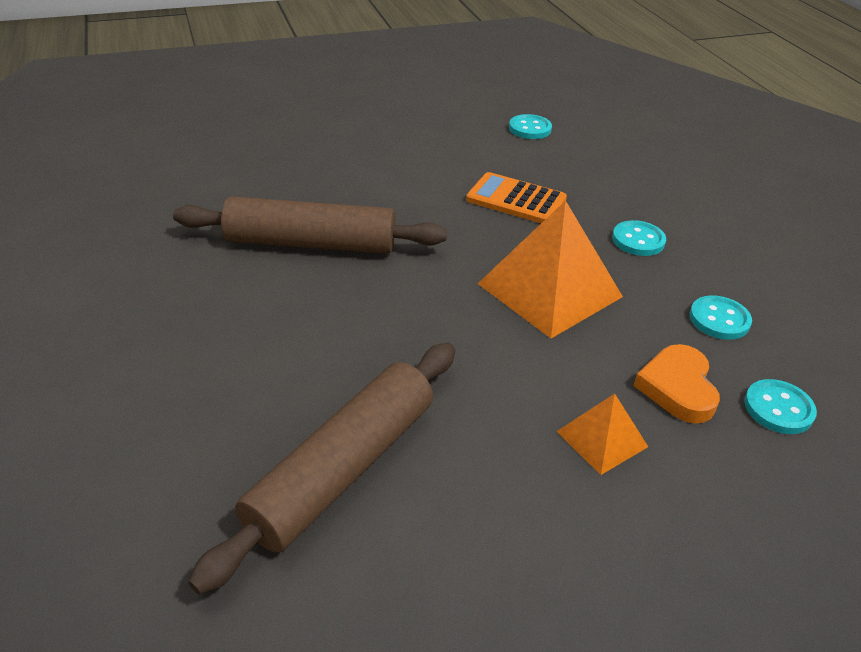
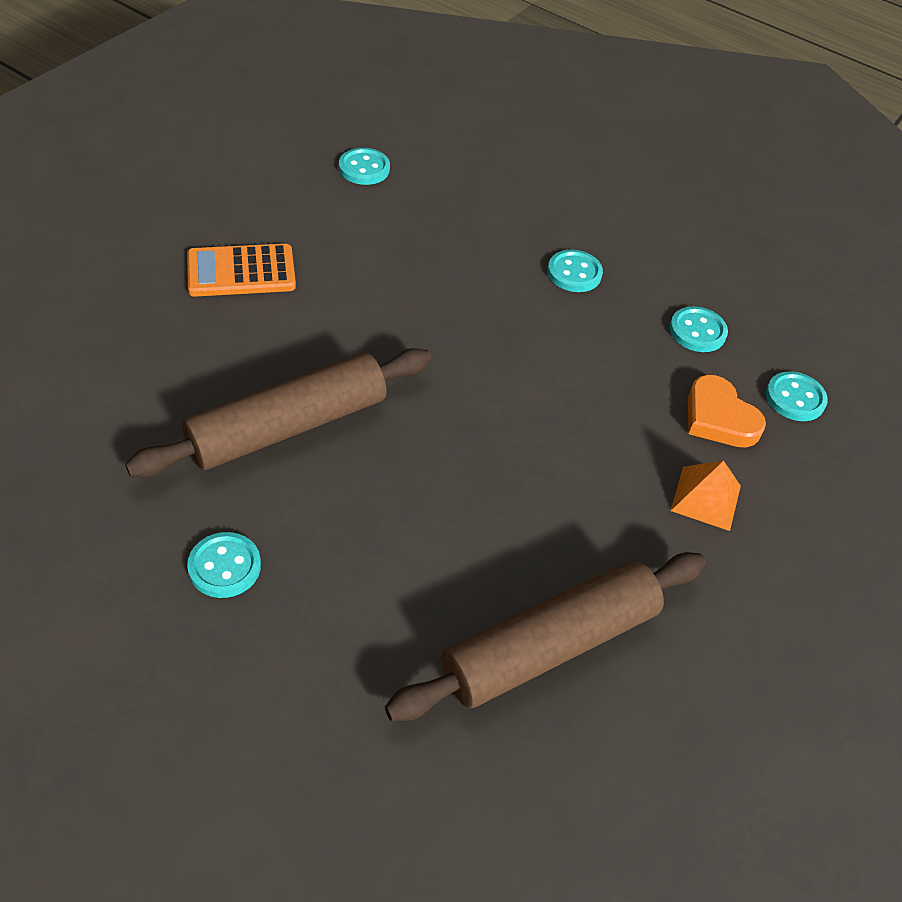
camera: 40 degrees left, 10 degrees up
(179, 299) = (224, 566): none -> turquoise button
(343, 469) = (550, 646): brown rolling pin -> brown rolling pin turned 60 degrees clockwise
(516, 200) = (432, 273): orange calculator -> orange calculator (241, 272)
(549, 290) = (549, 368): orange pyramid -> none

